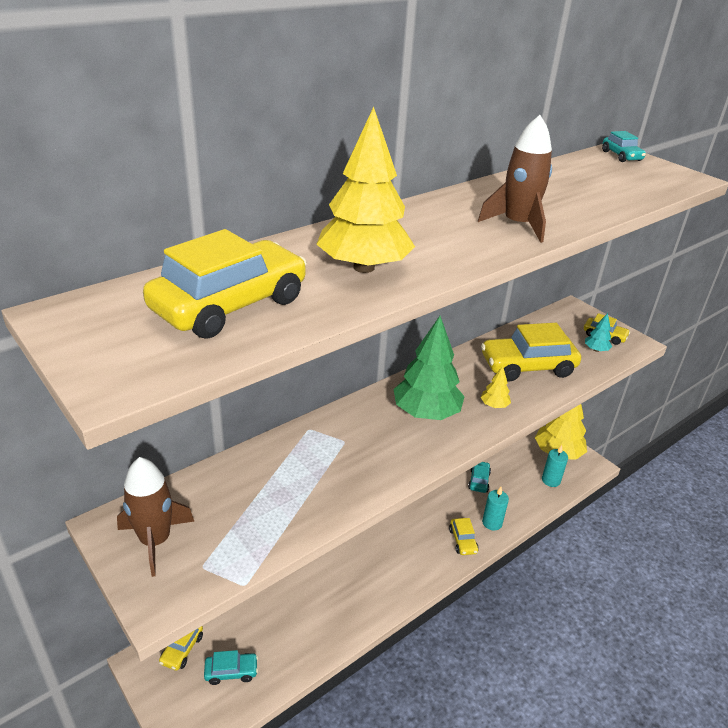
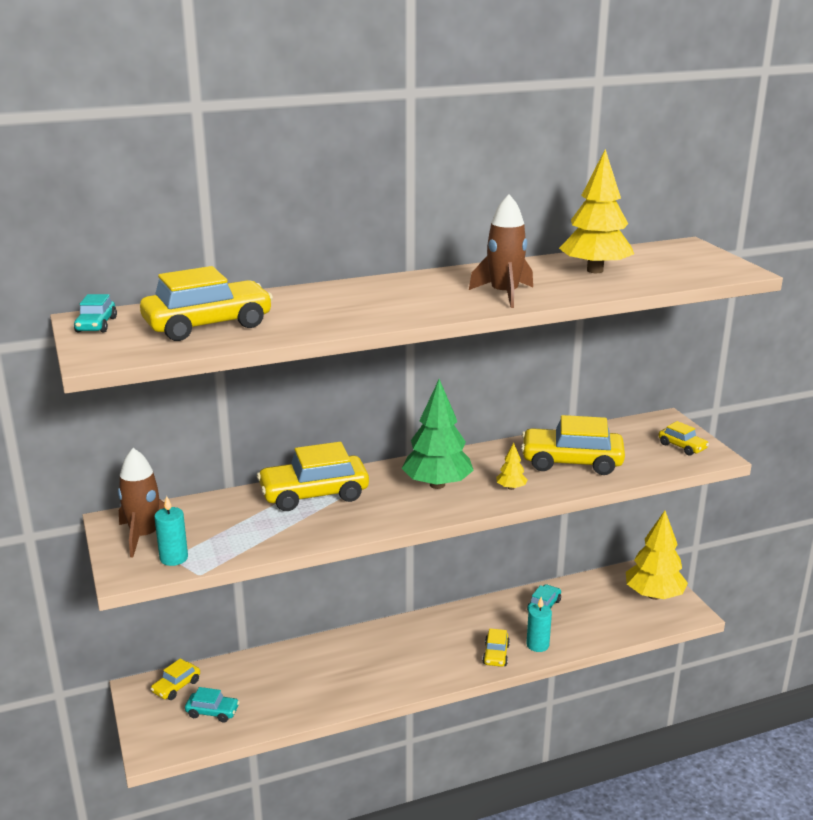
camera: 20 degrees right, 10 degrees down
(314, 446) = (314, 494): none -> yellow car
(363, 267) = (333, 312): yellow tree -> yellow tree (594, 270)
(551, 480) = (629, 619): turquoise candle -> turquoise candle (174, 558)
(596, 350) = (661, 457): turquoise tree -> none
(621, 156) = (686, 249): turquoise car -> turquoise car (96, 325)

